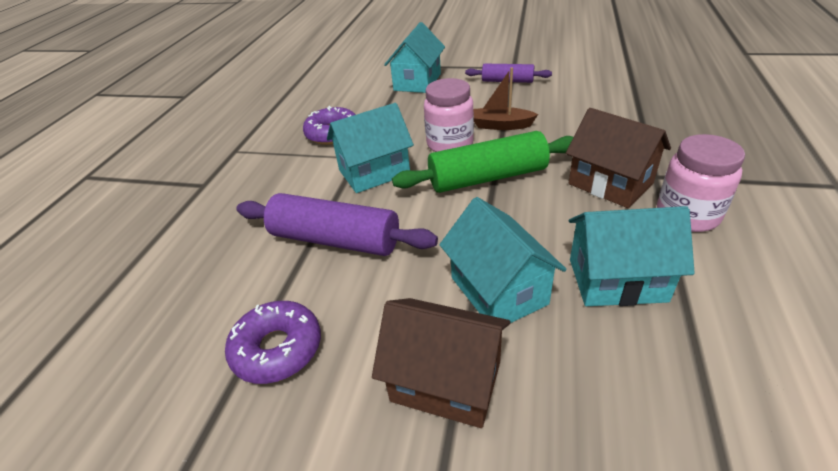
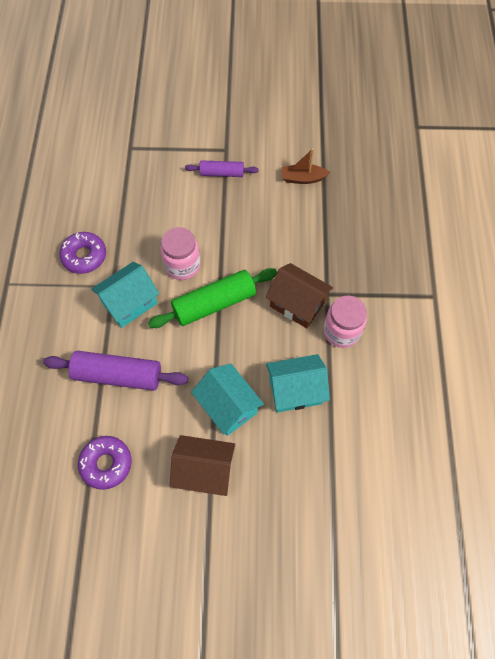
camera: 15 degrees left, 25 degrees up
(417, 82) = (143, 176): turquoise house -> none
(501, 125) = (220, 239): brown boat -> brown boat (303, 178)

